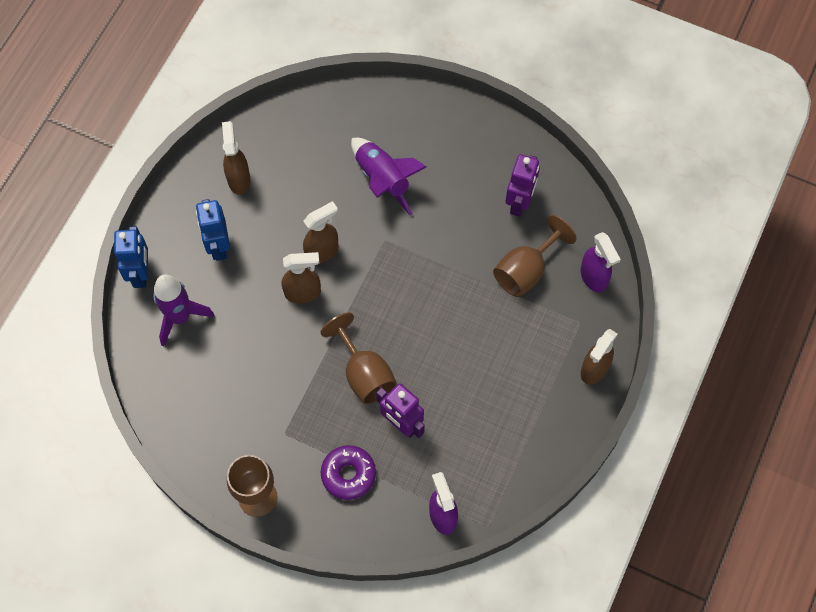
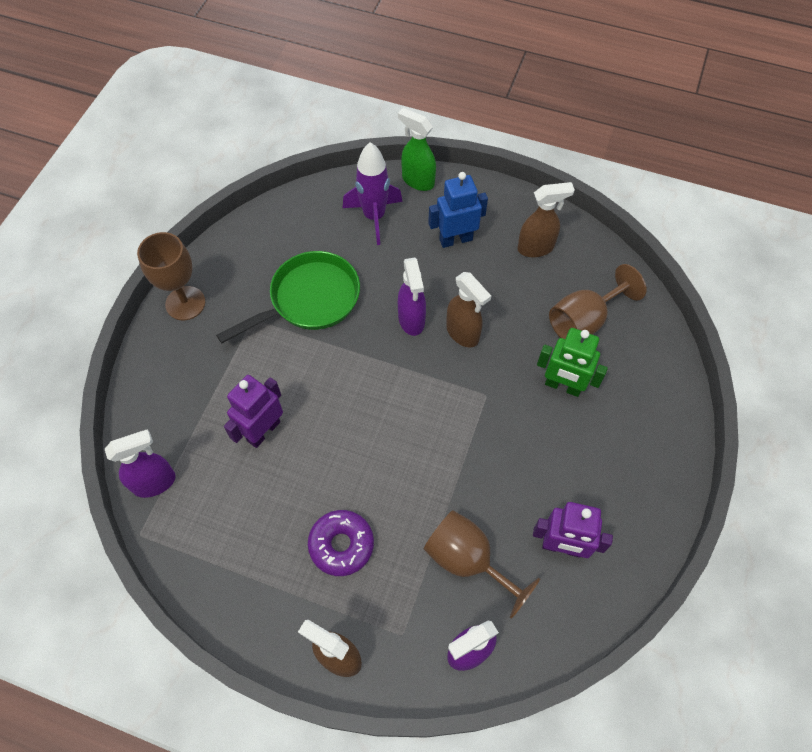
camera: 85 degrees right, 5 degrees down
(141, 273) = (417, 181): blue robot -> green spray bottle
(269, 381) = (310, 299): none -> green pan
(303, 293) = (411, 320): brown spray bottle -> purple spray bottle
(348, 474) = (206, 383): purple donut -> purple donut (341, 545)
(364, 373) = (321, 388): brown goblet -> brown goblet (584, 320)
(383, 180) = (563, 386): purple rocket -> green robot

